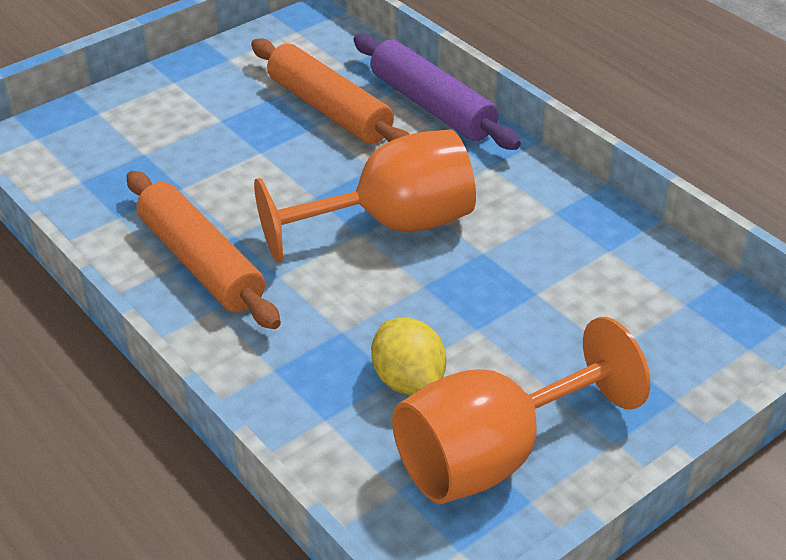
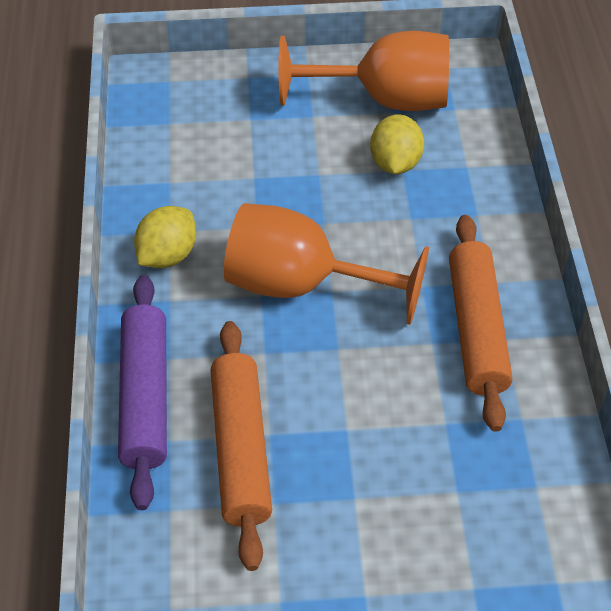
camera: 145 degrees left, 10 degrees up
(531, 193) = (167, 255): none -> yellow lemon

